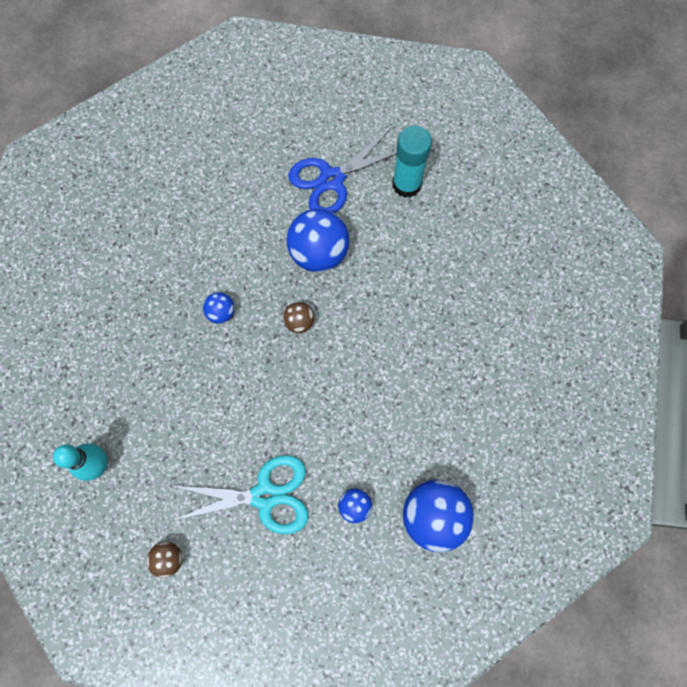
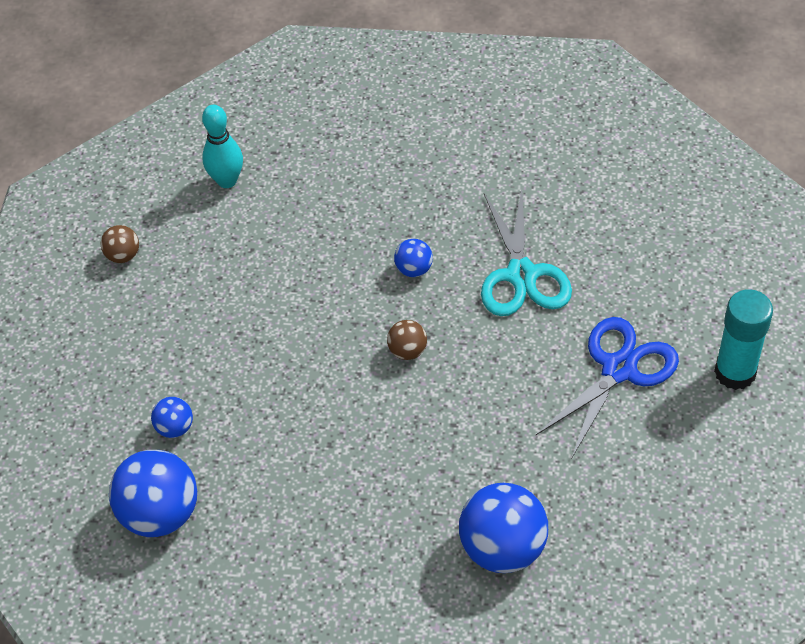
camera: 90 degrees right, 20 degrees down
(265, 496) = (189, 336): turquoise scissors -> turquoise scissors (521, 275)
(319, 253) = (506, 364): blue ball -> blue ball (503, 548)
(331, 179) = (619, 369): blue scissors -> blue scissors turned 75 degrees clockwise
(406, 184) = (626, 460): turquoise glue stick -> turquoise glue stick (735, 372)

